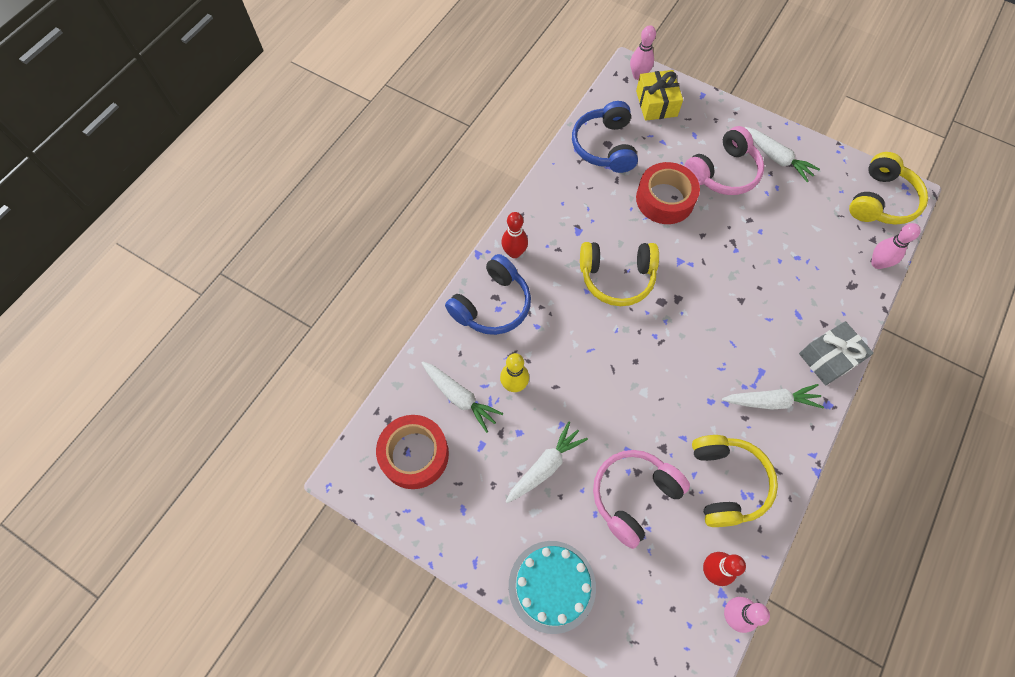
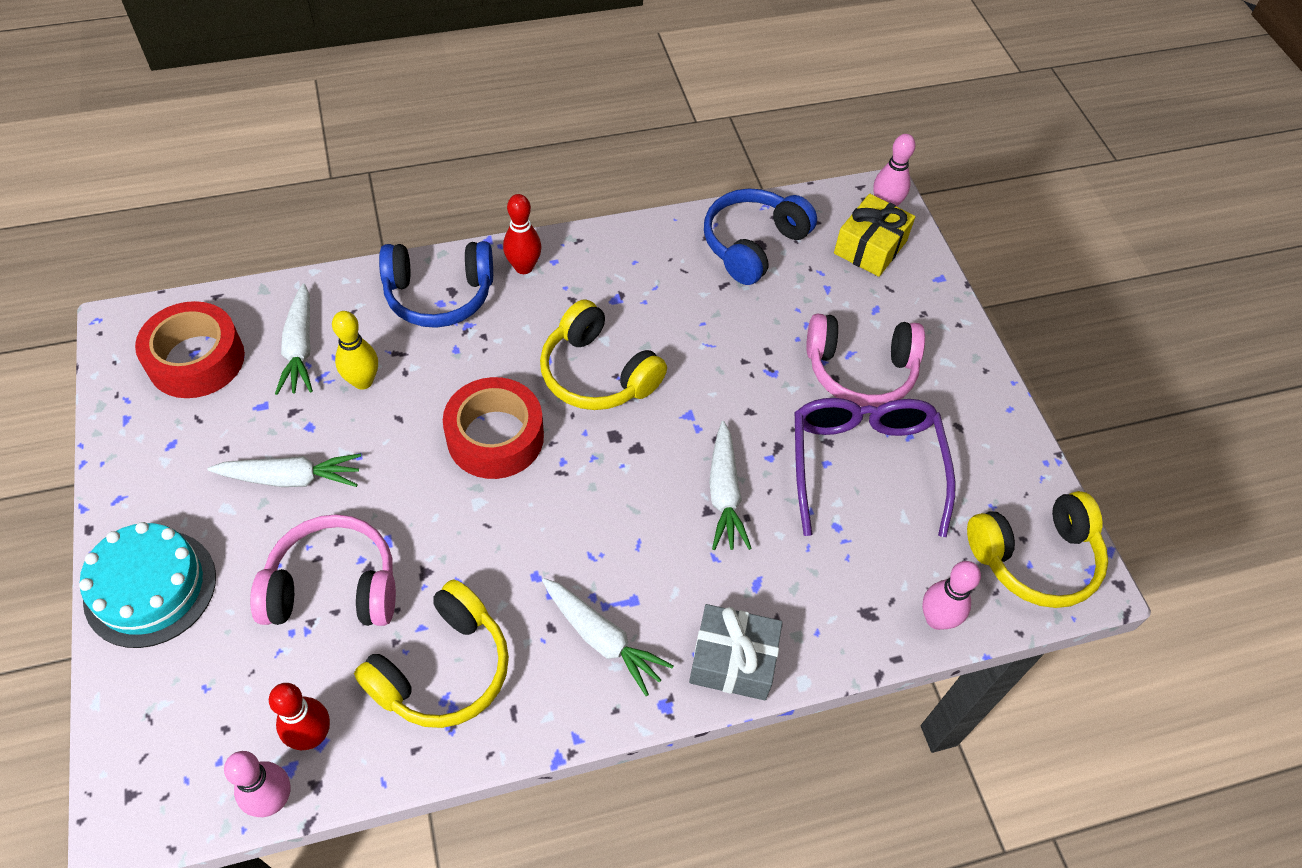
camera: 40 degrees right, 10 degrees down
(665, 199) = (753, 344): red tape -> red tape (495, 437)
(775, 218) = (864, 465): none -> purple glasses
(776, 158) = (950, 407): white carrot -> white carrot (724, 493)

